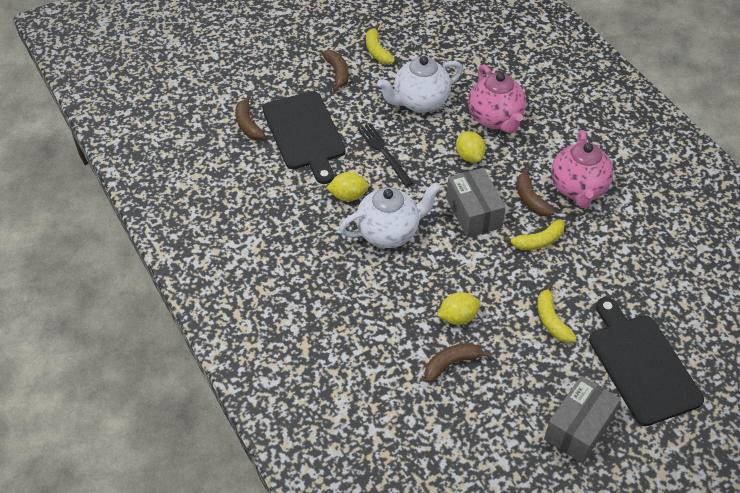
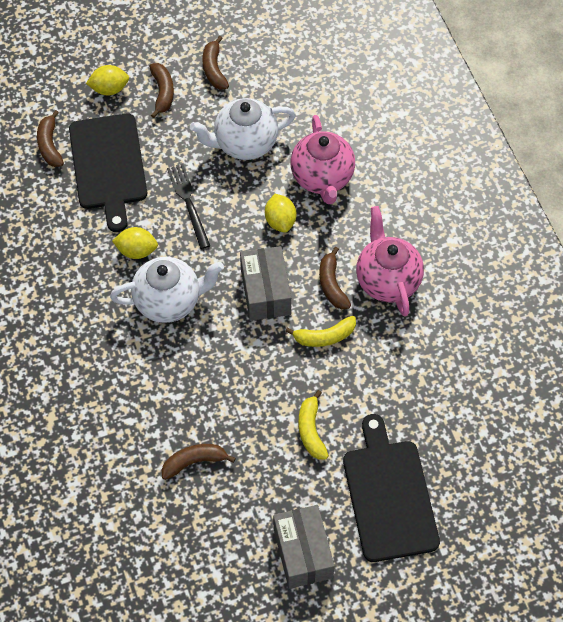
camera: 10 degrees right, 10 degrees up
(377, 51) = (214, 69): yellow banana -> brown banana
(458, 317) = (215, 411): yellow lemon -> yellow lemon (109, 89)
(578, 189) = (387, 280): pink teapot -> pink teapot turned 150 degrees clockwise
(578, 428) = (303, 552): grey box -> grey box turned 60 degrees counterclockwise

